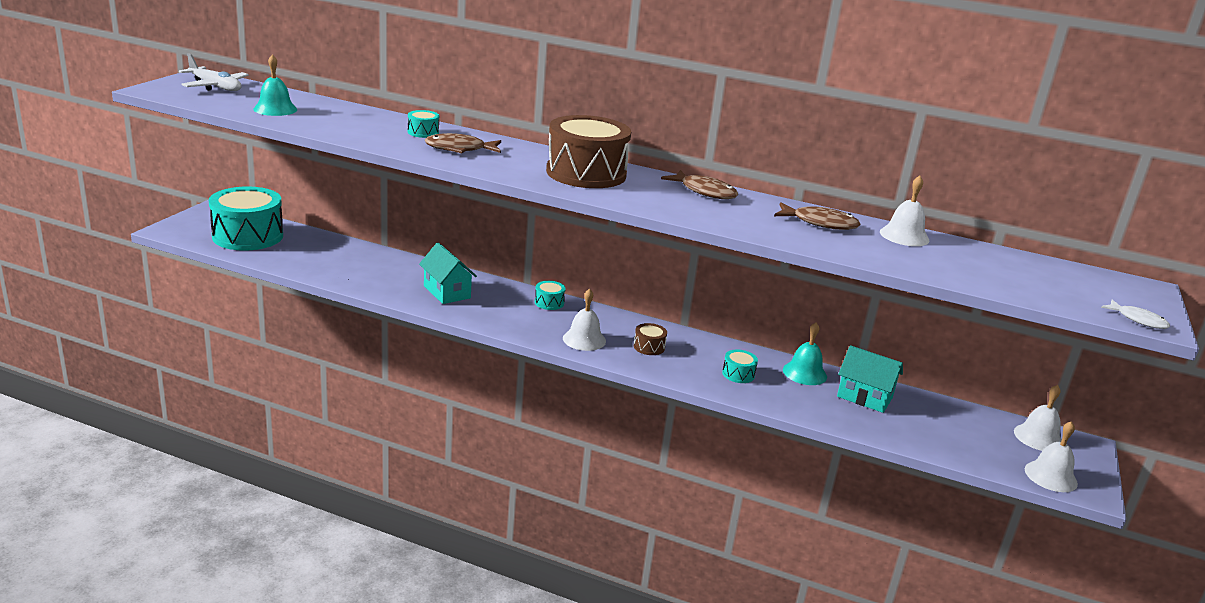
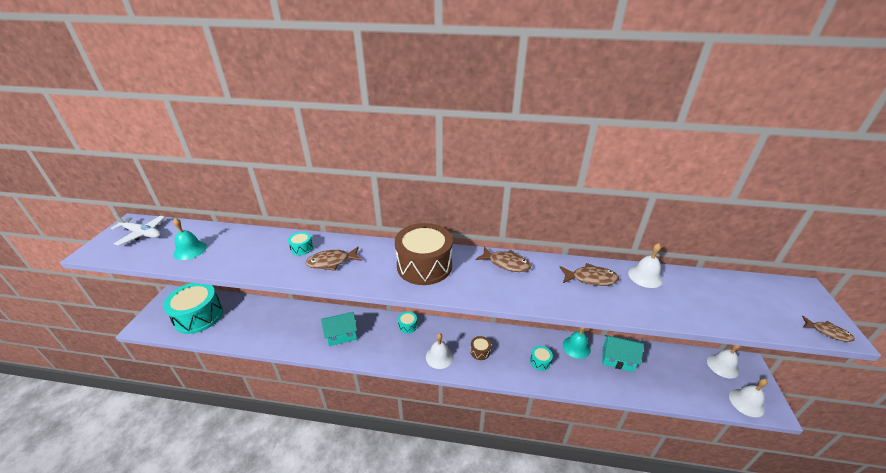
camera: 10 degrees left, 10 degrees up
(447, 292) = (342, 335): turquoise house -> turquoise house turned 60 degrees counterclockwise
(1138, 320) = (828, 332): white fish -> brown fish

